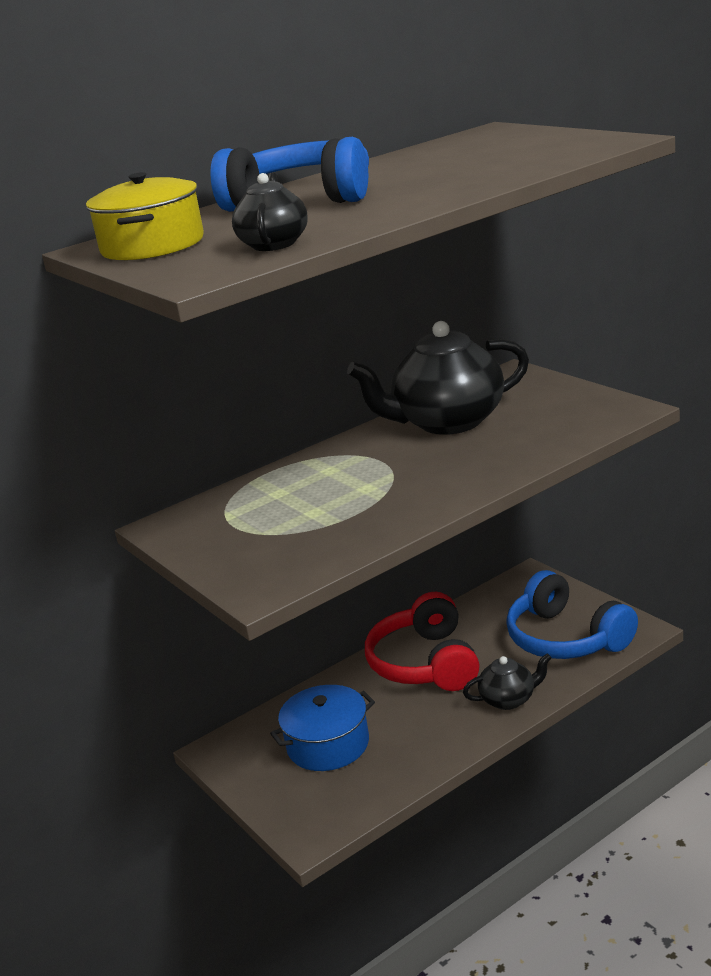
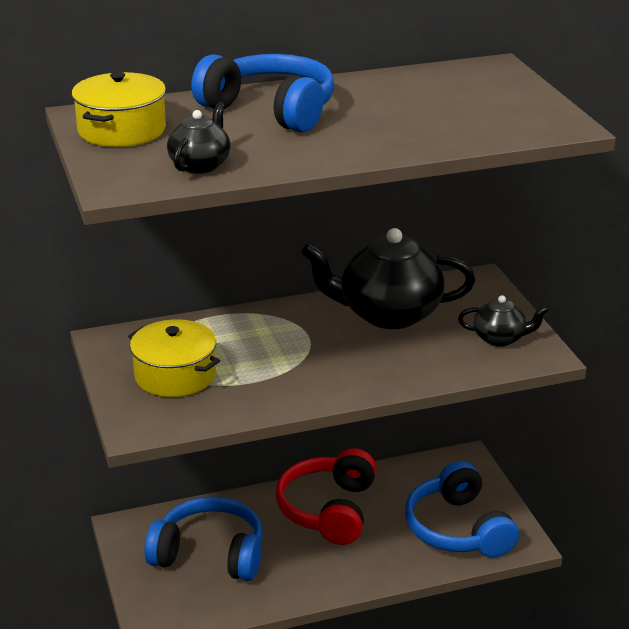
camera: 15 degrees right, 5 degrees up
(265, 533) = (175, 375): none -> yellow pot
(328, 744) = (210, 554): blue pot -> blue headphones
(509, 699) = (374, 567): black teapot -> black teapot (500, 338)

